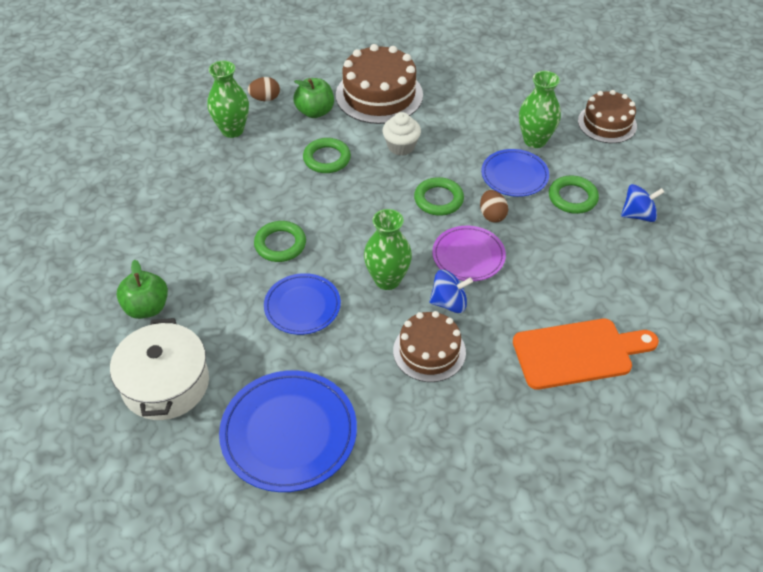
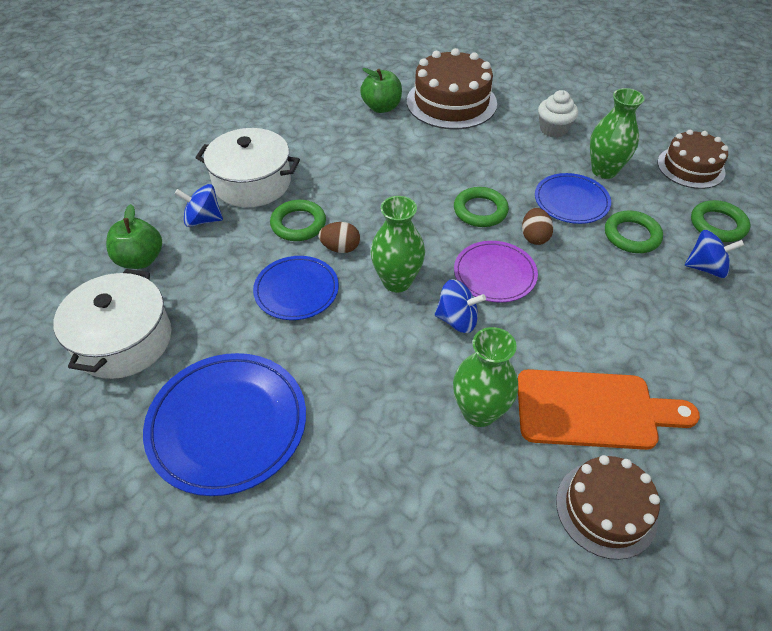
camera: 15 degrees right, 0 degrees up
(189, 258) = (203, 220): none -> blue spinning top
(221, 212) = (252, 183): none -> white pot
(232, 130) = (295, 111): green vase -> green vase (479, 412)
(265, 99) = (338, 88): brown egg -> brown egg (340, 248)
(327, 159) = (377, 151): green ring -> green ring (718, 225)
(401, 146) = (457, 153): white cupcake -> white cupcake (553, 129)
(429, 351) = (417, 368): brown cake -> brown cake (606, 509)

